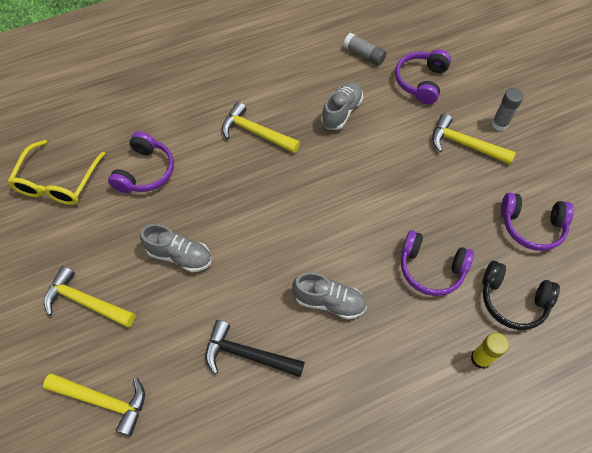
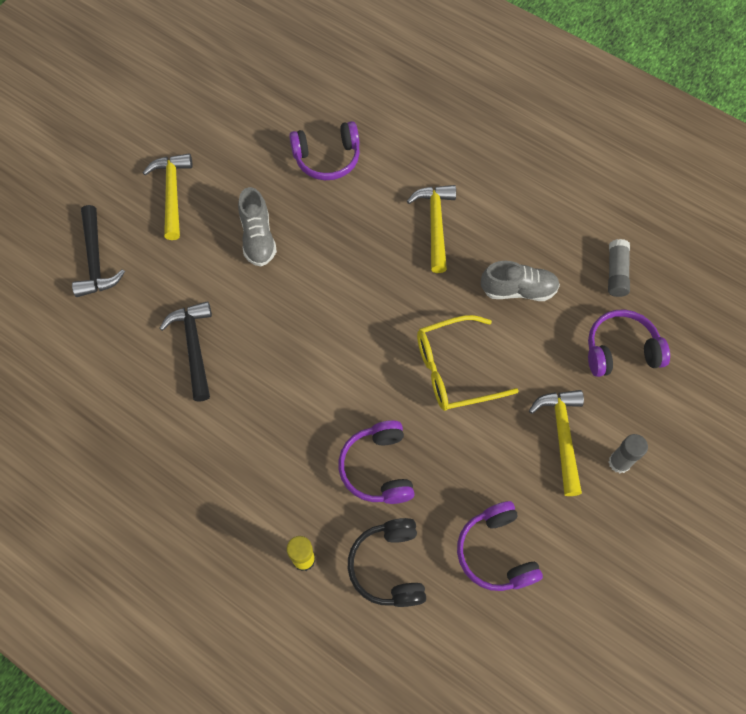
camera: 60 degrees right, 5 degrees up
(58, 182) = (272, 98): yellow glasses -> yellow glasses (454, 370)
(104, 401) = (96, 260): yellow hammer -> black hammer
(329, 302) = (285, 389): grey shoe -> none

